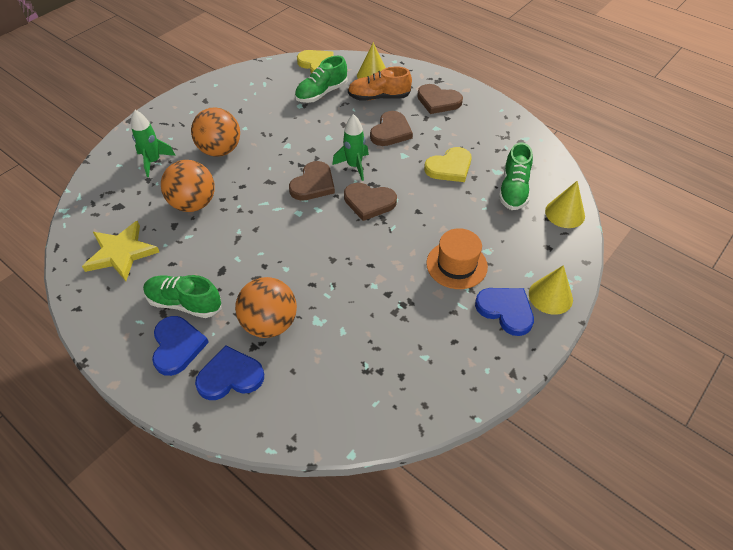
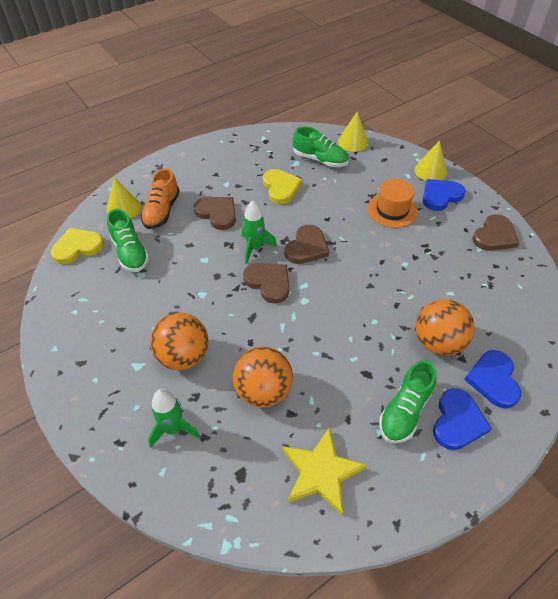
camera: 75 degrees left, 0 degrees up
(177, 346) = (457, 421): blue heart -> blue heart turned 105 degrees clockwise
(438, 101) = (190, 174): brown heart -> brown heart (494, 236)

